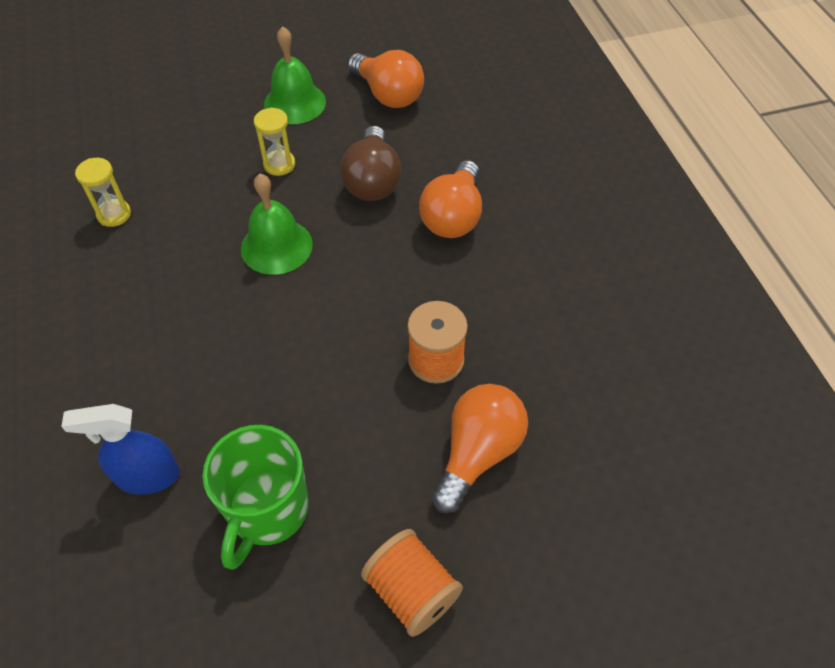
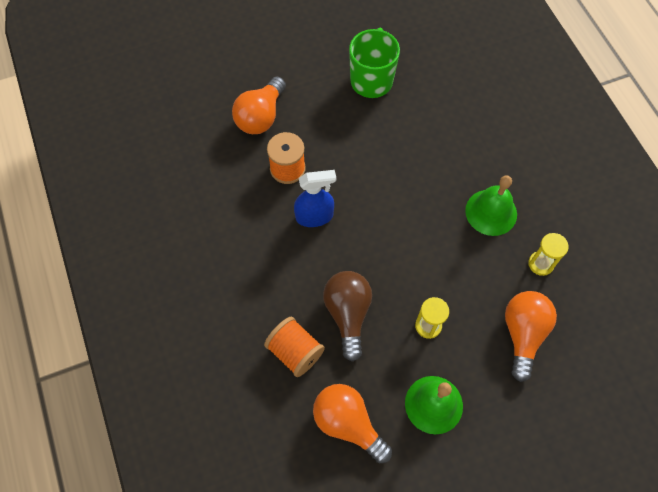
camera: 175 degrees right, 10 degrees up
(147, 476) = (441, 91): blue spray bottle -> blue spray bottle (314, 216)
(276, 246) = (409, 245): green bell -> green bell (491, 212)
(411, 591) = (293, 52): orange spool -> orange spool (295, 352)
(453, 216) = (280, 283): orange light bulb -> orange light bulb (523, 334)

